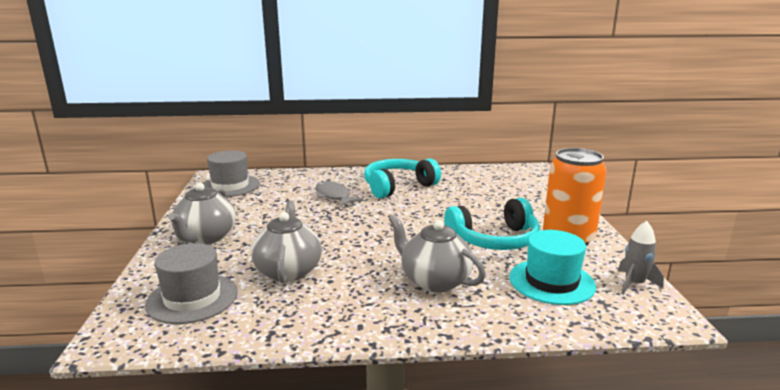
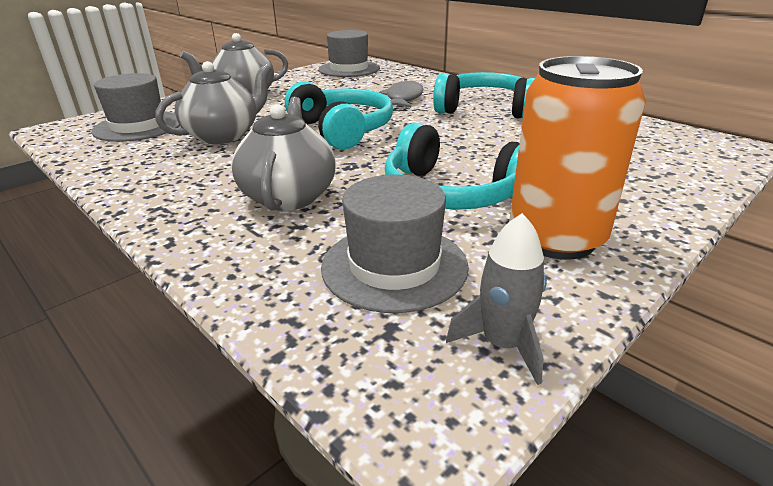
camera: 50 degrees right, 10 degrees up
(355, 232) = (342, 130): none -> turquoise headphones
(551, 282) = (394, 266): turquoise hat -> grey hat

